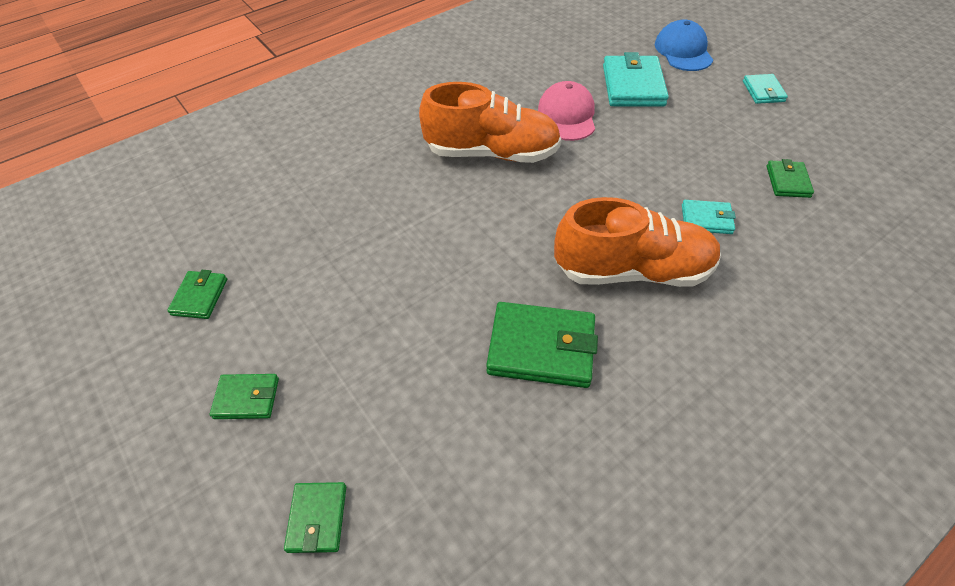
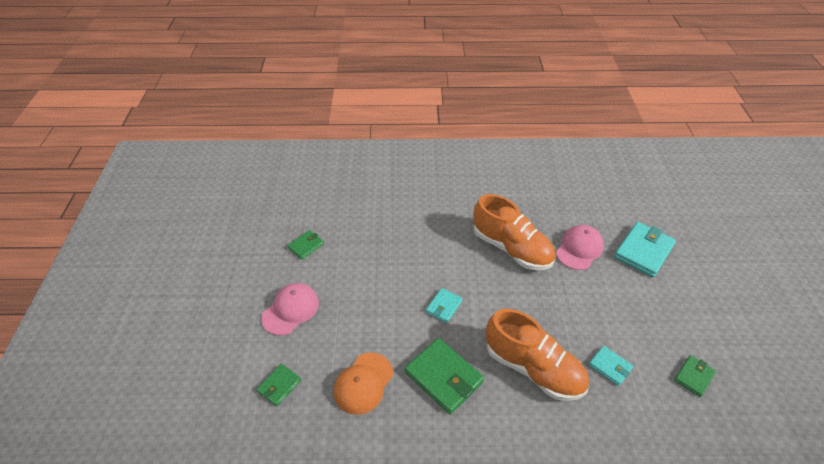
camera: 35 degrees right, 5 degrees down
(247, 398) = (291, 310): green wallet -> pink cap
(443, 426) = (363, 383): none -> orange cap
(683, 51) = (705, 245): blue cap -> none
(763, 91) = (740, 305): turquoise wallet -> turquoise wallet (444, 306)

